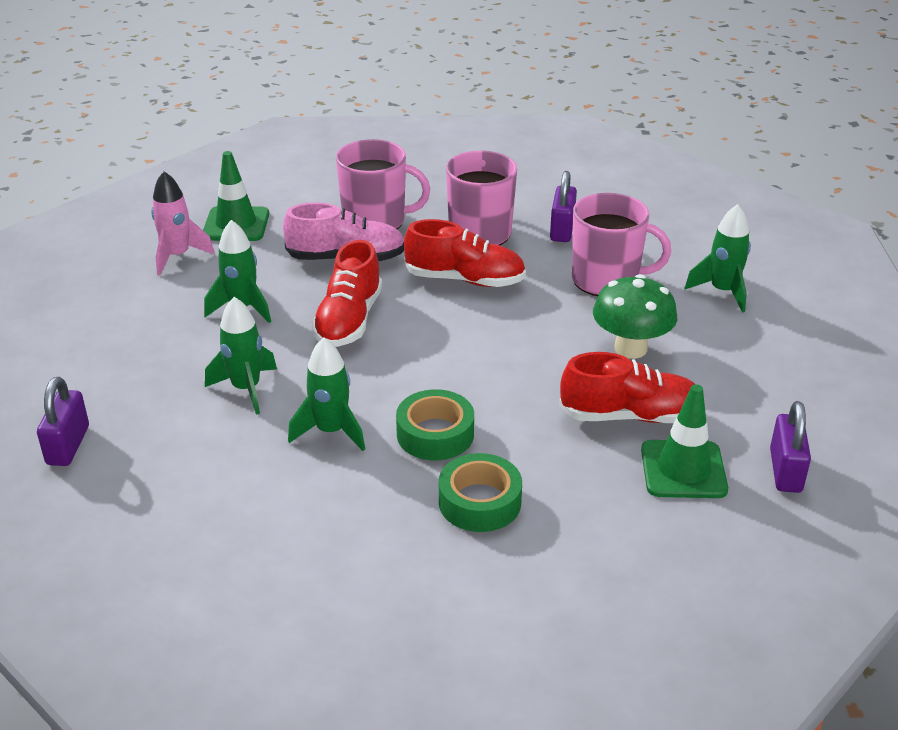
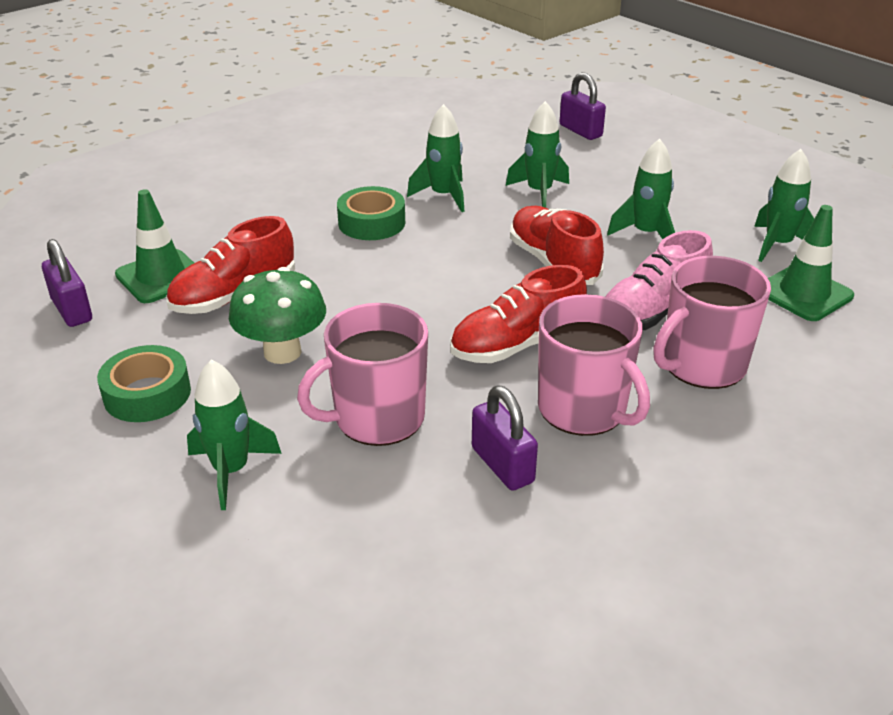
camera: 140 degrees right, 0 degrees up
(177, 256) = (778, 245): pink rocket -> green rocket
(479, 502) = (294, 203): green tape -> green tape (147, 394)

